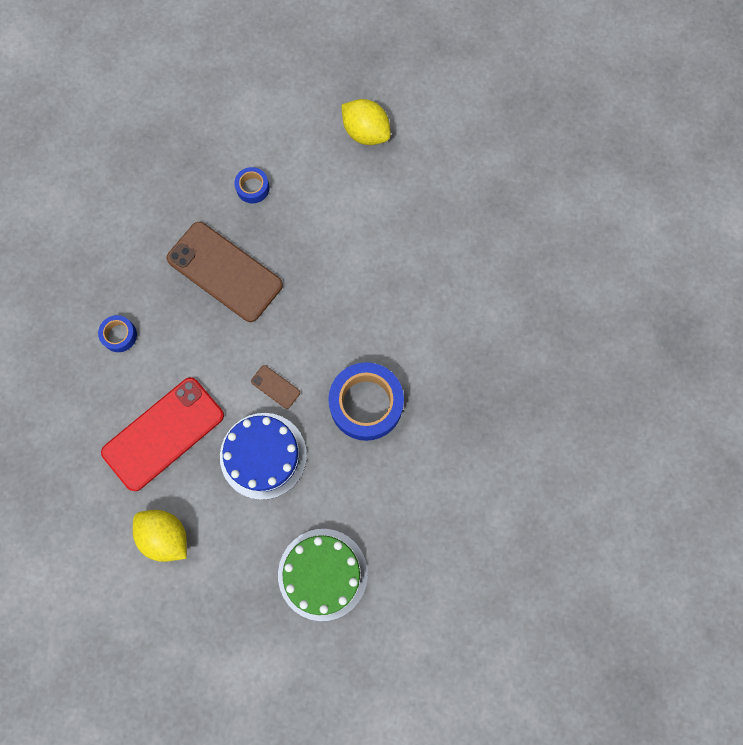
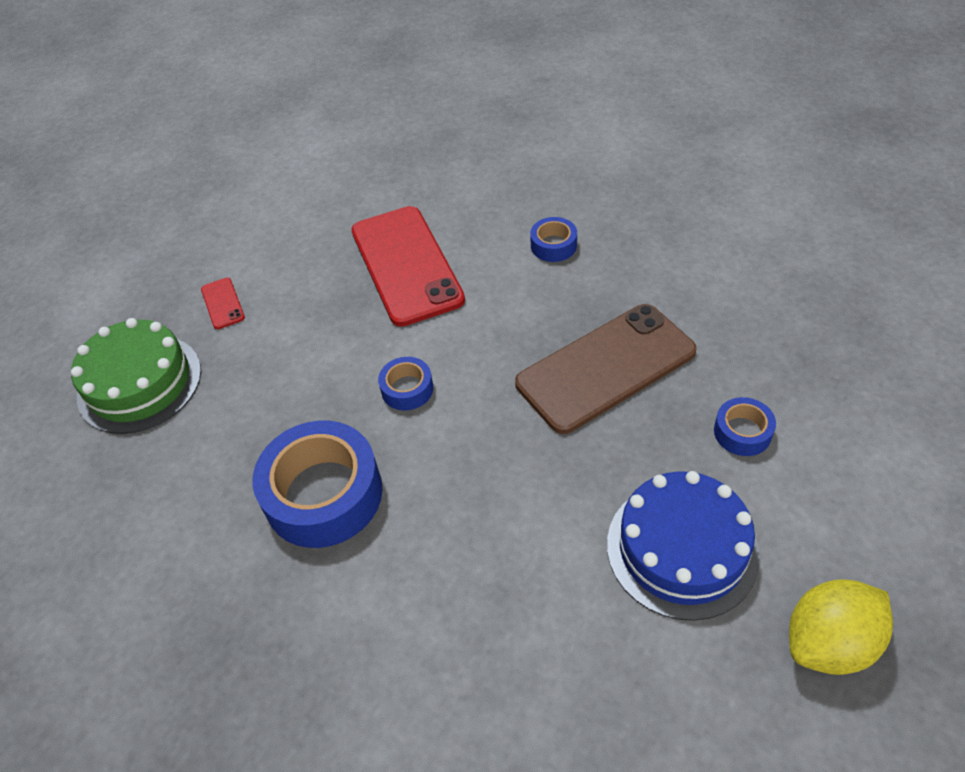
camera: 115 degrees right, 25 degrees down
(165, 536) = (286, 247): yellow lemon -> none
(235, 555) = (222, 303): none -> red phone
(263, 455) = (322, 355): blue cake -> blue cake (682, 548)
(275, 387) = (407, 389): brown phone -> blue tape

